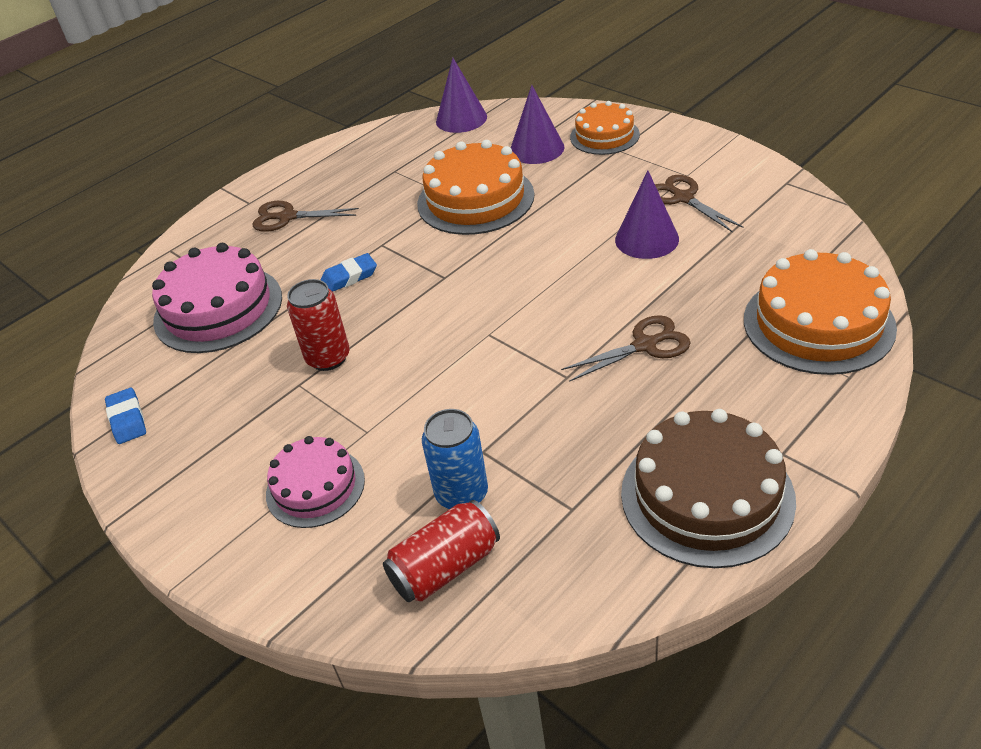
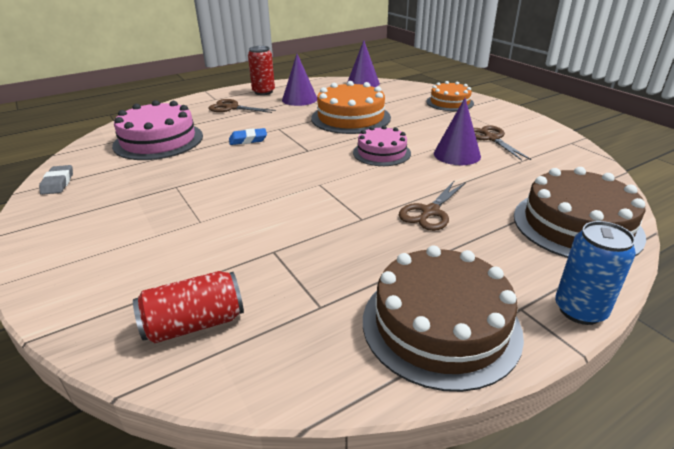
camera: 10 degrees right, 10 degrees down
(127, 419) = (58, 183): blue eraser -> grey eraser
(315, 487) = (140, 246): pink cake -> pink cake (381, 153)
(328, 358) = (205, 176): red can -> red can (263, 92)
(462, 494) = (240, 275): blue can -> blue can (580, 310)
(536, 149) = (402, 102): purple cone -> purple cone (299, 99)
(645, 345) = (430, 212): brown scissors -> brown scissors turned 135 degrees clockwise
(818, 323) = (576, 225): orange cake -> brown cake

